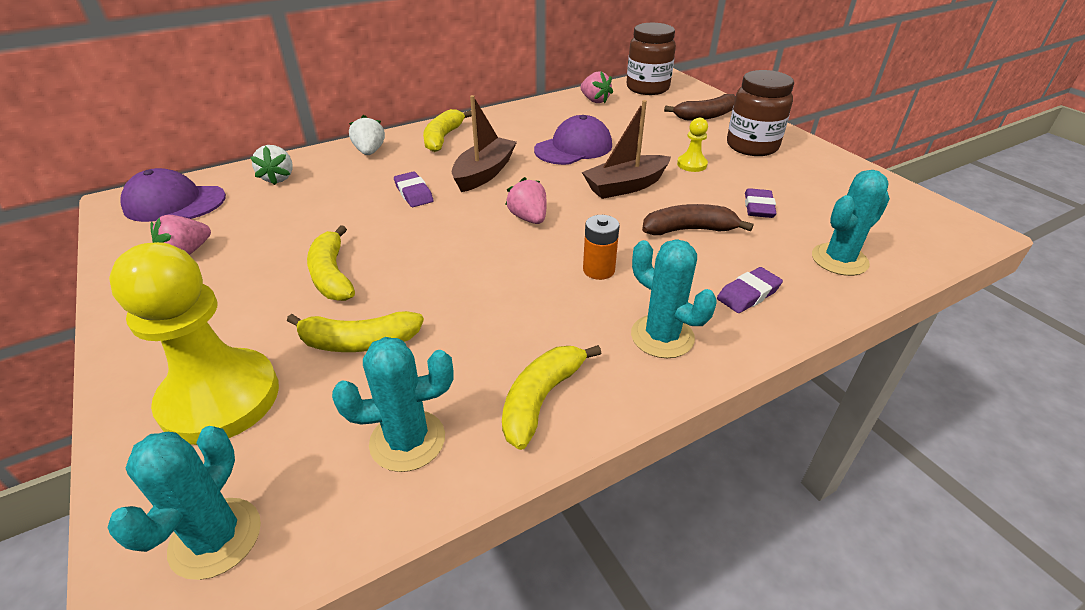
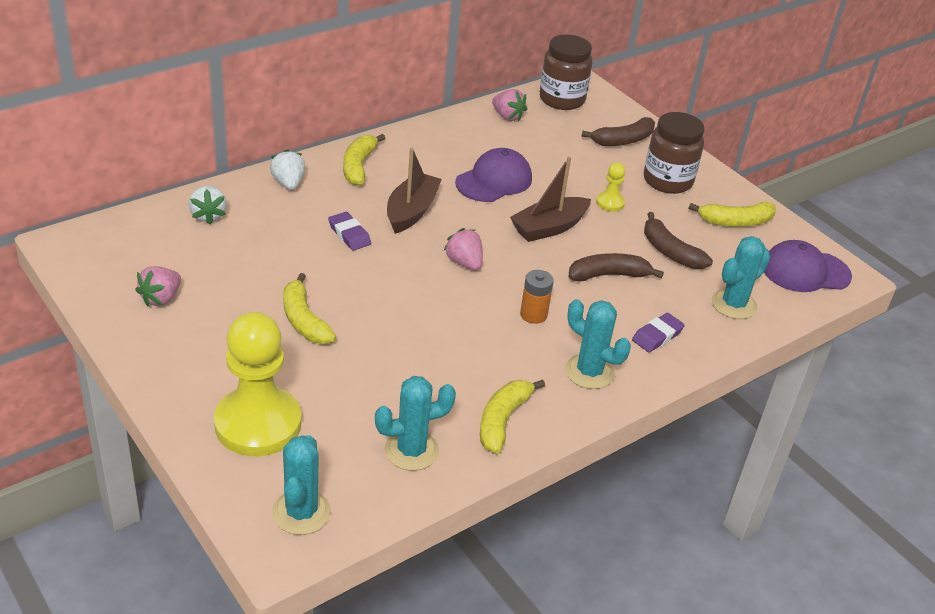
camera: 10 degrees left, 0 degrees up
(174, 203) = (118, 244): purple cap -> purple cap (805, 271)
(359, 342) = (349, 379): yellow banana -> yellow banana (735, 222)
(758, 207) = (670, 252): purple eraser -> brown banana

